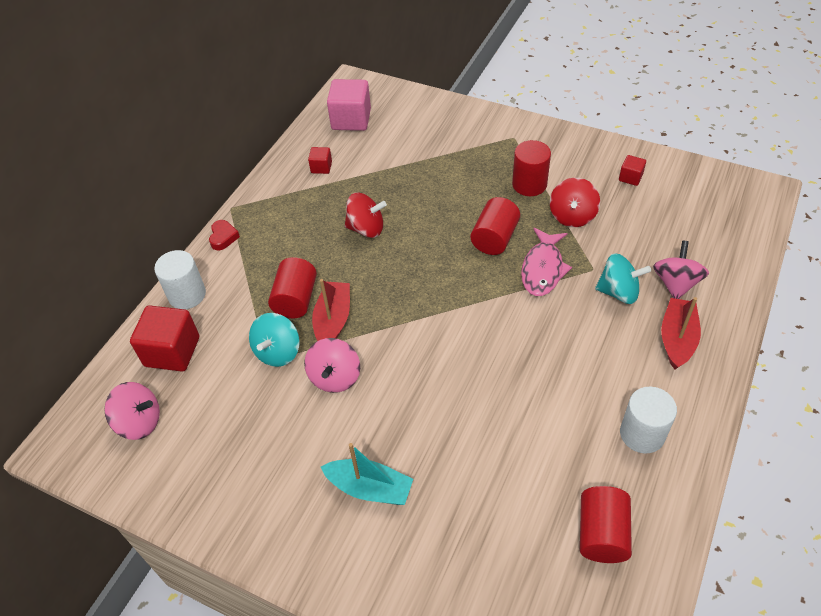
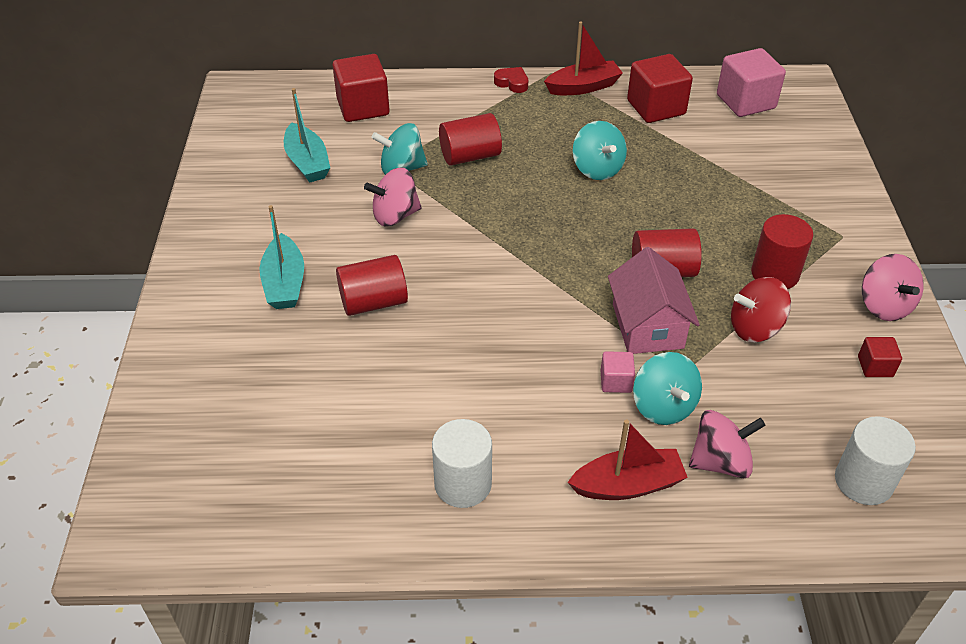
camera: 60 degrees right, 5 degrees down
(139, 422) = (282, 119): pink spinning top -> pink spinning top (884, 306)
(187, 295) = (430, 89): white cylinder -> white cylinder (863, 481)
(219, 420) = (307, 162): none -> turquoise boat
(223, 237) = (512, 83): red heart -> red heart turned 120 degrees counterclockwise
(321, 167) = (656, 107): red cube -> red cube, size x2.00
(333, 320) = (462, 189): red boat -> red boat (583, 87)
(366, 228) = (597, 169): red spinning top -> turquoise spinning top
(543, 269) = (647, 326): pink fish -> pink house
(585, 308) = (616, 381): none -> pink cube
(602, 533) = (314, 480): red cylinder -> red cylinder (373, 302)

